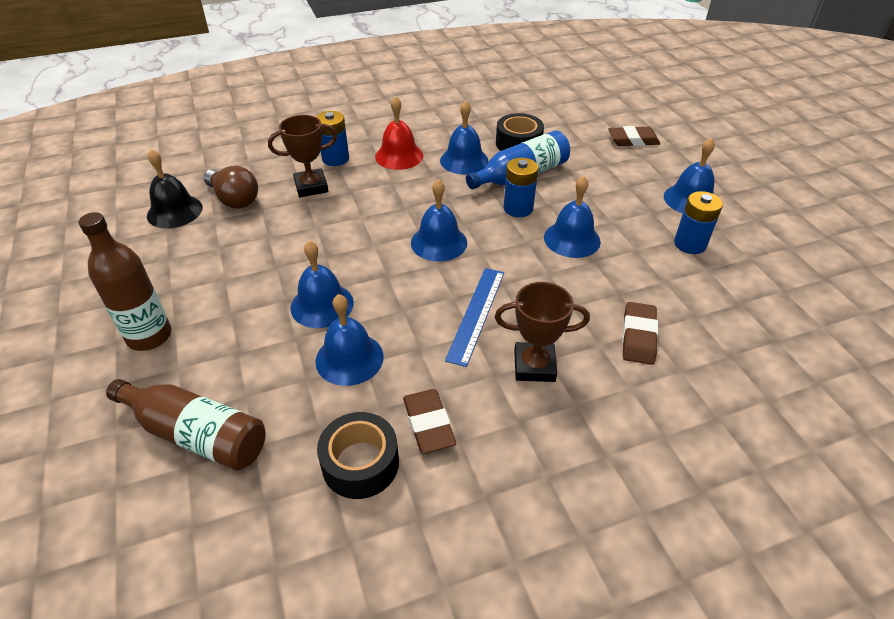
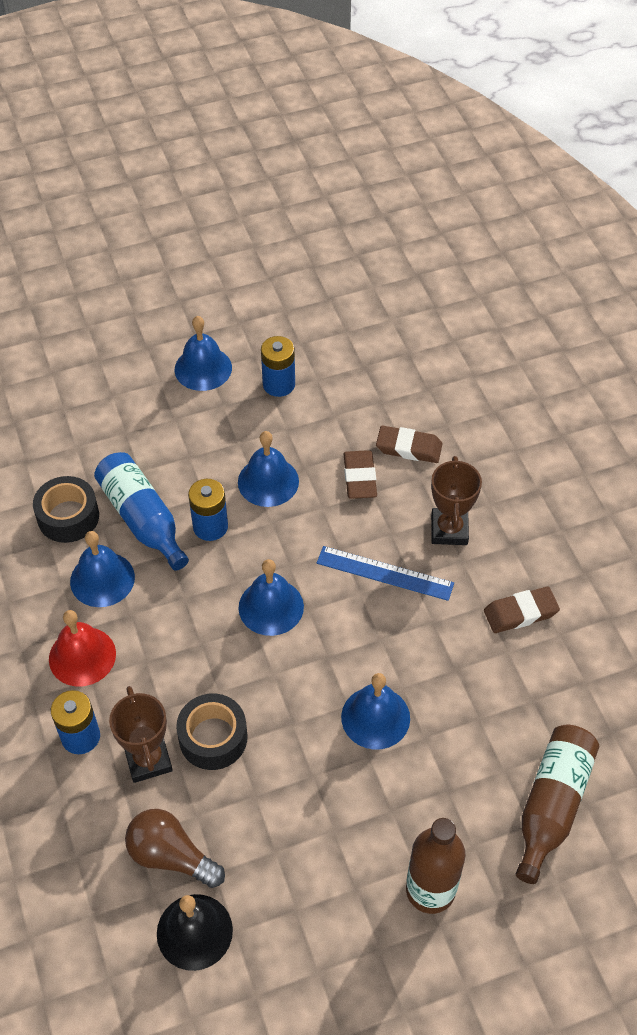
camera: 90 degrees left, 10 degrees up
(234, 199) = (171, 856): brown light bulb -> brown light bulb turned 105 degrees counterclockwise
(349, 358) = (450, 683): blue bell -> none
(360, 463) = (566, 663): black tape -> black tape (213, 738)
(633, 140) = (76, 397): brown eraser -> brown eraser (359, 477)

